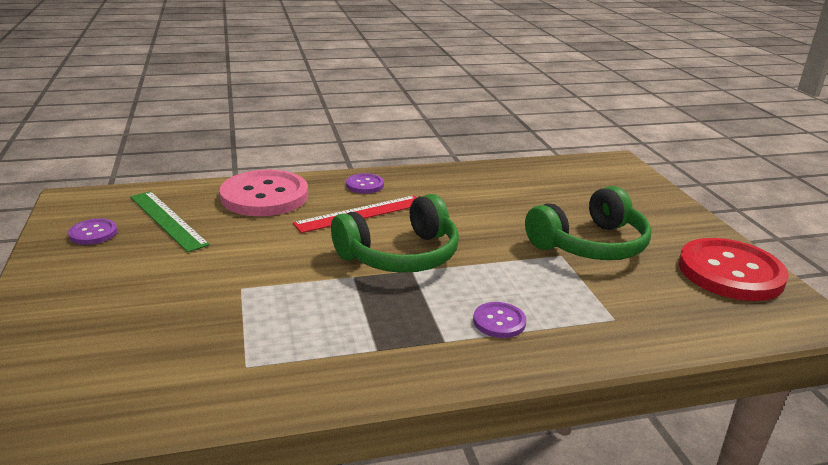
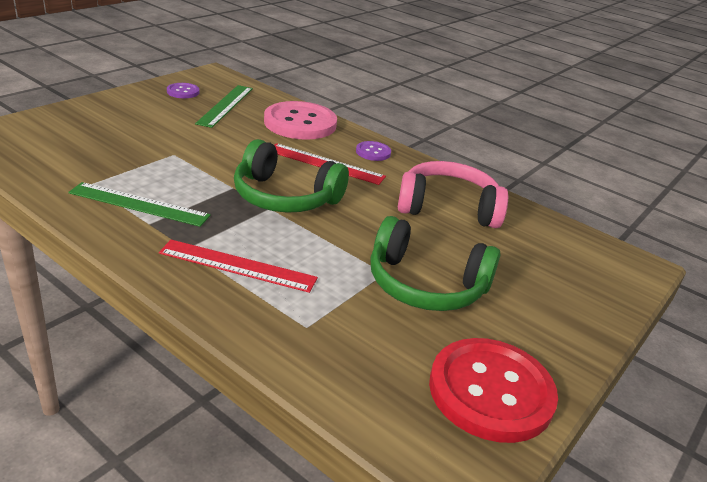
camera: 50 degrees right, 5 degrees up
(330, 344) = (139, 204): none -> green ruler
(489, 192) = (448, 208): none -> pink headphones
(499, 321) = (237, 265): purple button -> red ruler

